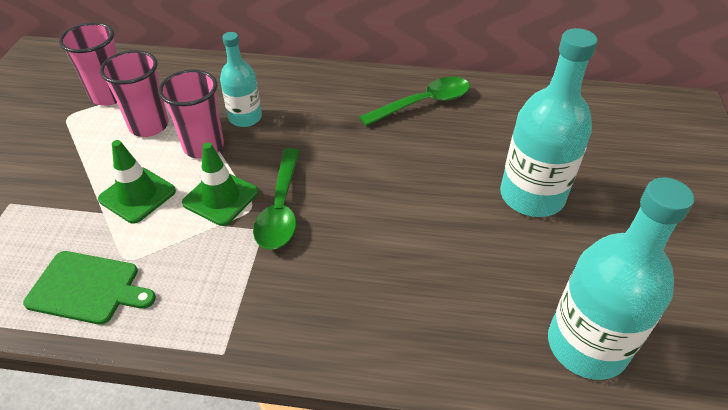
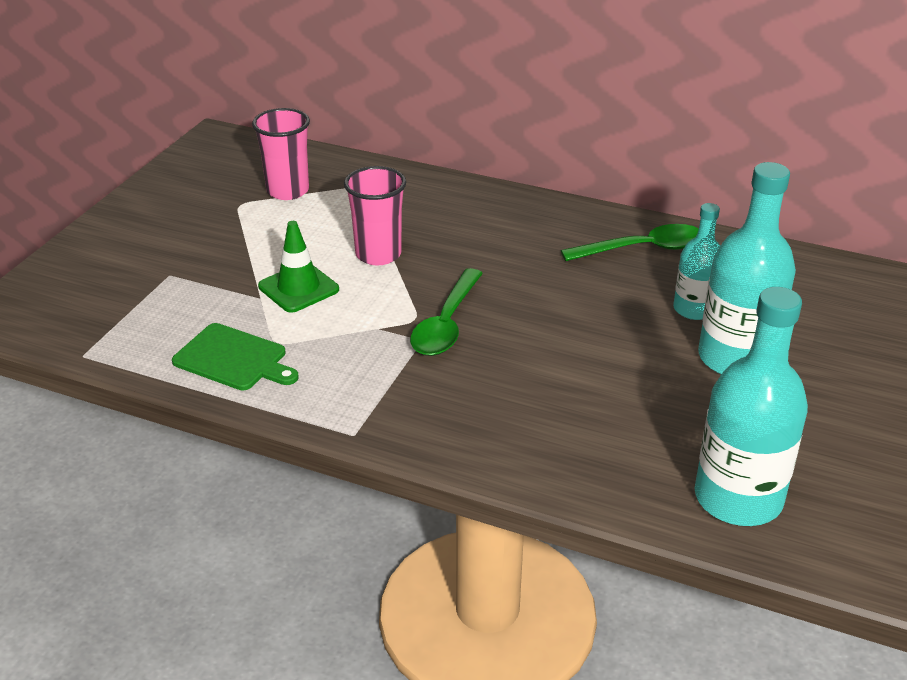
camera: 15 degrees right, 10 degrees down
(149, 126) = (324, 226): pink cup -> none
(220, 197) = (384, 304): green traffic cone -> none
(245, 117) = (431, 233): turquoise bottle -> turquoise bottle (694, 309)

